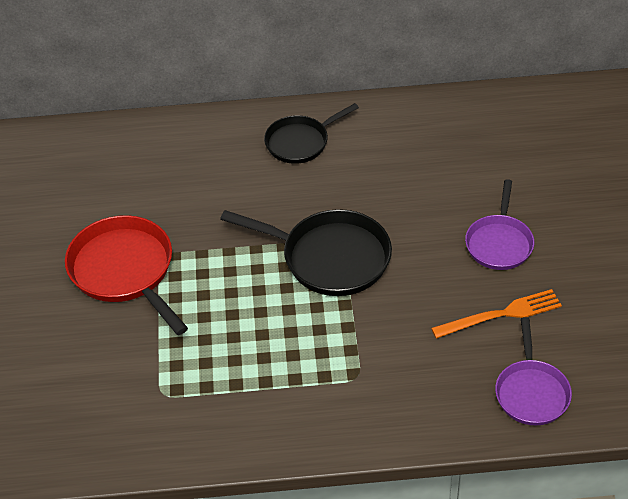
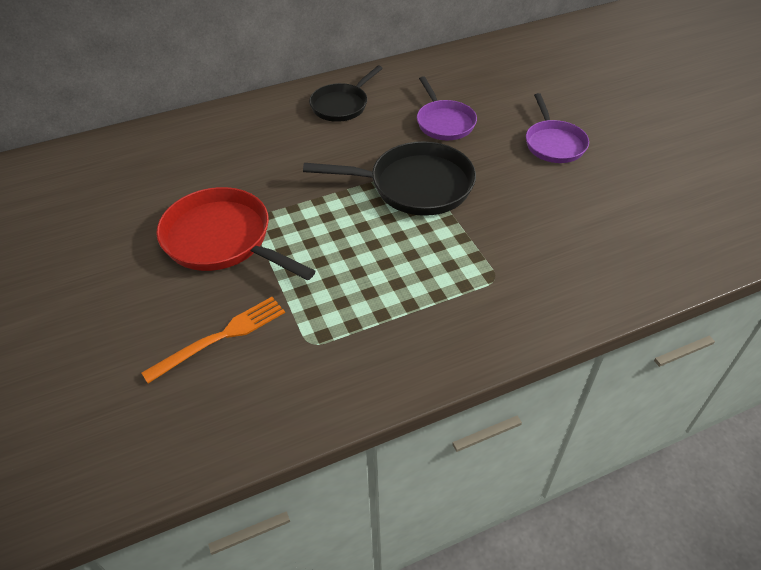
camera: 20 degrees left, 0 degrees up
(501, 315) = (590, 196): orange fork -> orange fork (220, 337)
(531, 392) = (658, 252): purple pan -> purple pan (444, 122)

